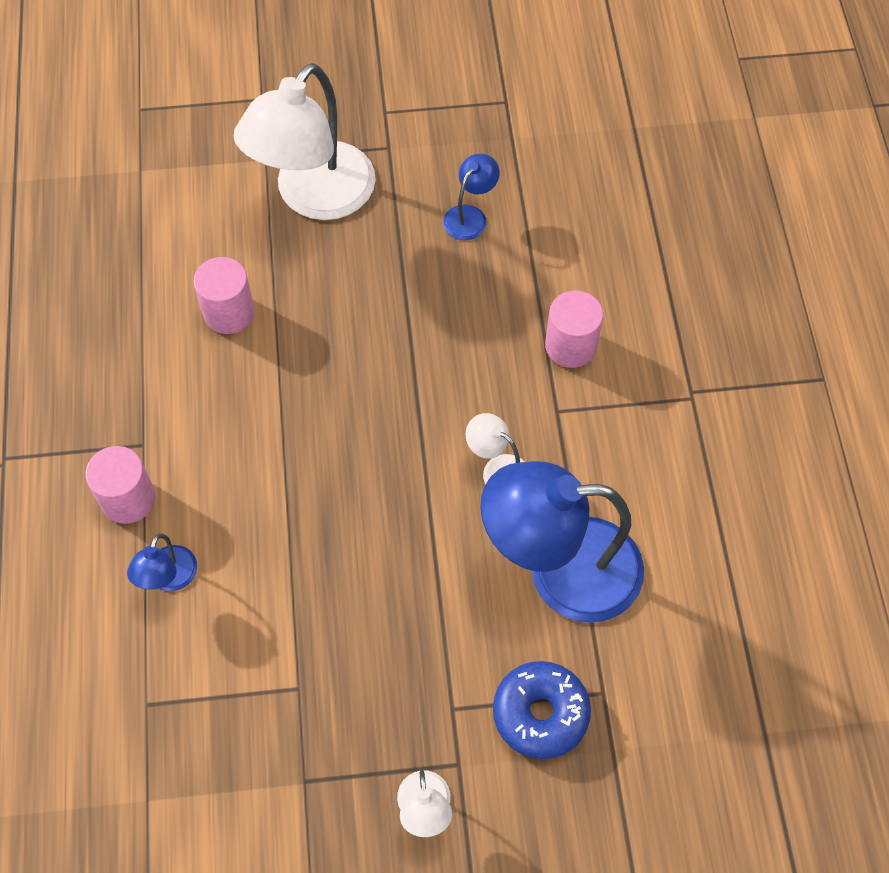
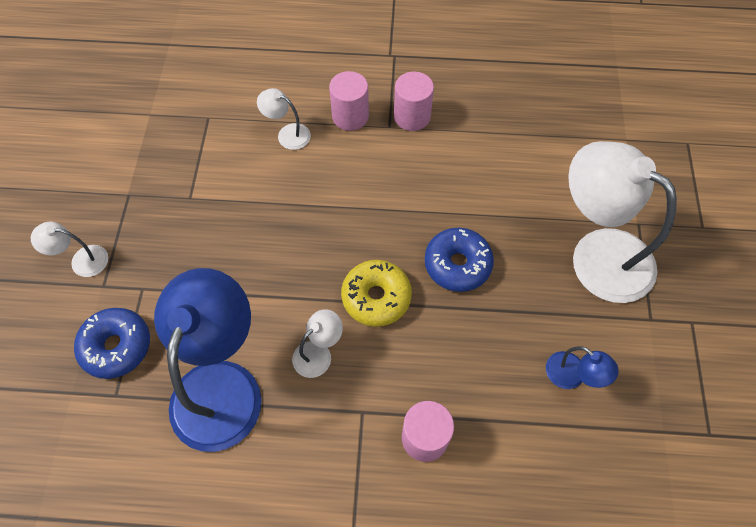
camera: 100 degrees right, 0 degrees up
(168, 579) = (287, 134): blue lamp -> white lamp
(229, 312) = (490, 185): pink cylinder -> pink cylinder (412, 116)
(351, 337) = (457, 264): none -> blue donut
(412, 419) = (376, 297): none -> yellow donut

